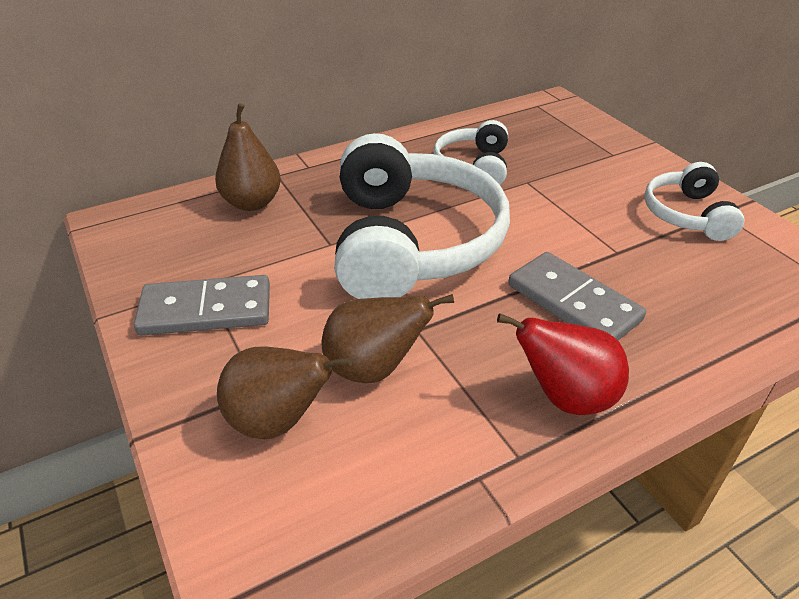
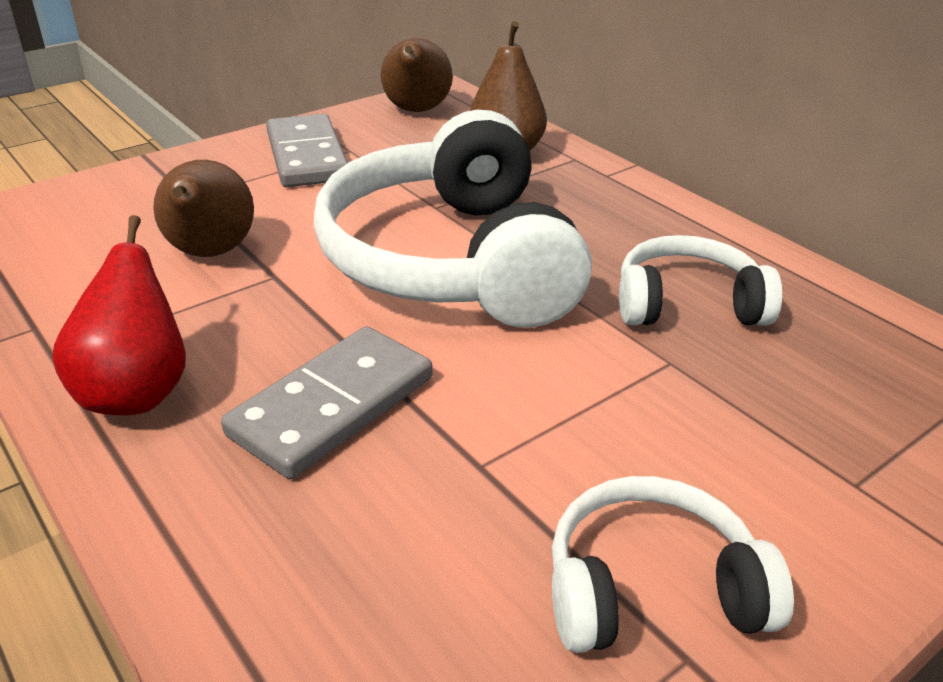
camera: 80 degrees right, 5 degrees down
(278, 421) = (145, 210): brown pear -> brown pear (416, 111)
(410, 242) = (453, 260): white headphones -> white headphones turned 90 degrees clockwise

